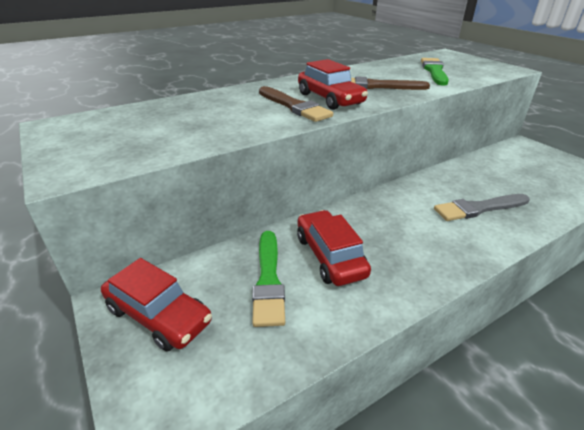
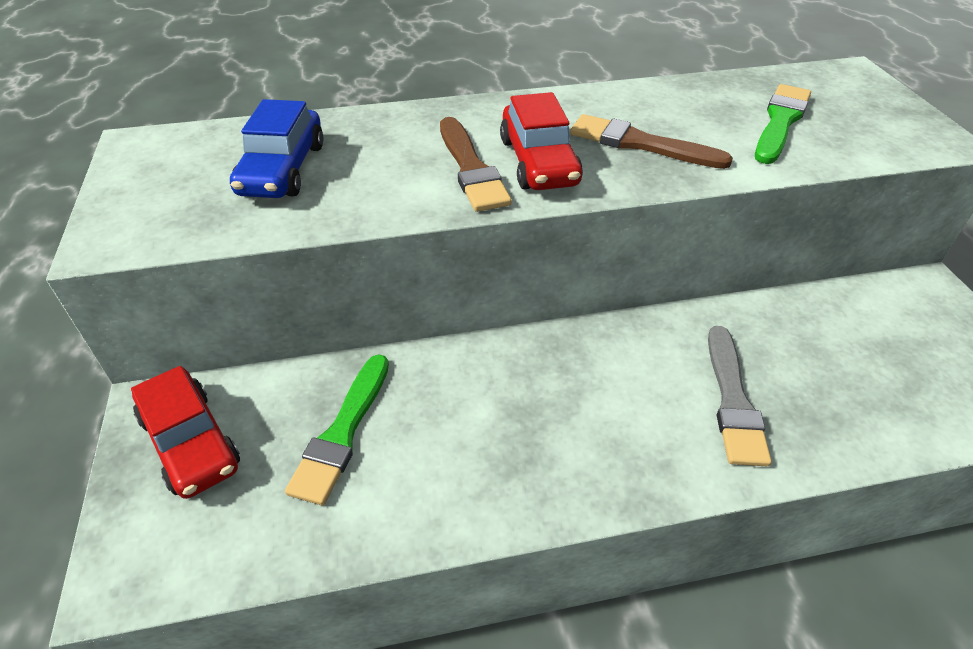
camera: 20 degrees right, 10 degrees up
(173, 122) = (282, 169): none -> blue car
(330, 256) = (445, 419): red car -> none
(478, 208) = (733, 400): grey brush -> grey brush turned 90 degrees counterclockwise

